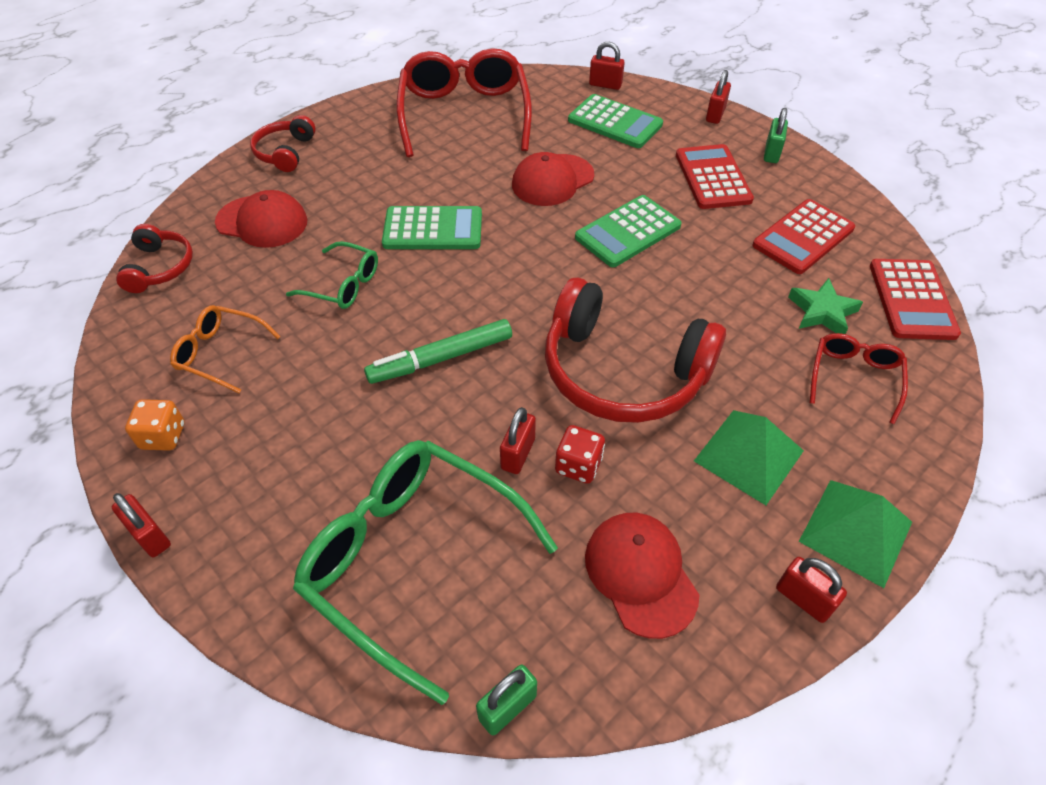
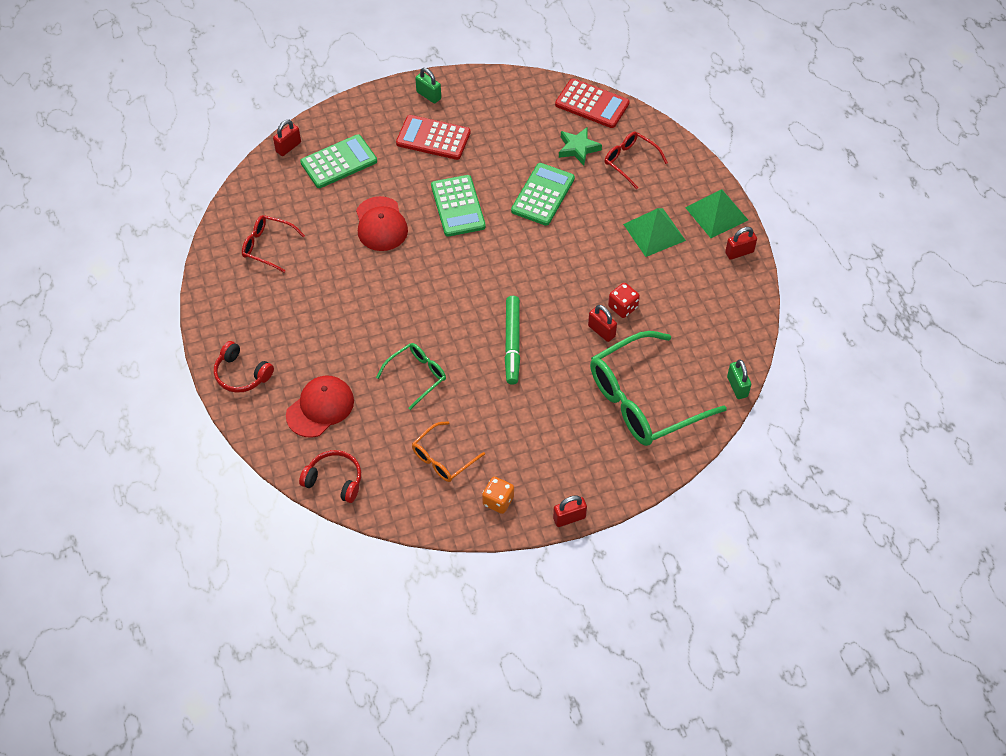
camera: 65 degrees left, 5 degrees up
(433, 229) = (391, 309): green calculator -> green calculator (543, 195)
(464, 114) = (267, 246): red glasses -> red glasses, size x0.50
(623, 371) = (570, 260): red headphones -> none
(640, 574) = (697, 308): red cap -> none
(715, 115) = (368, 103): red padlock -> none
(803, 237) = (515, 123): red calculator -> none

